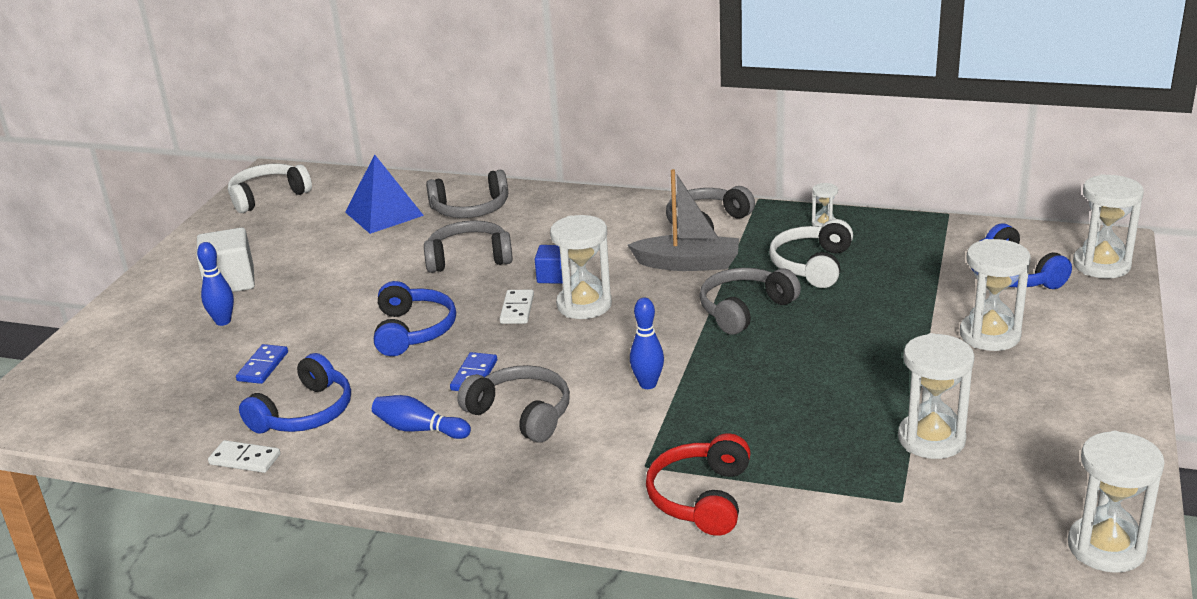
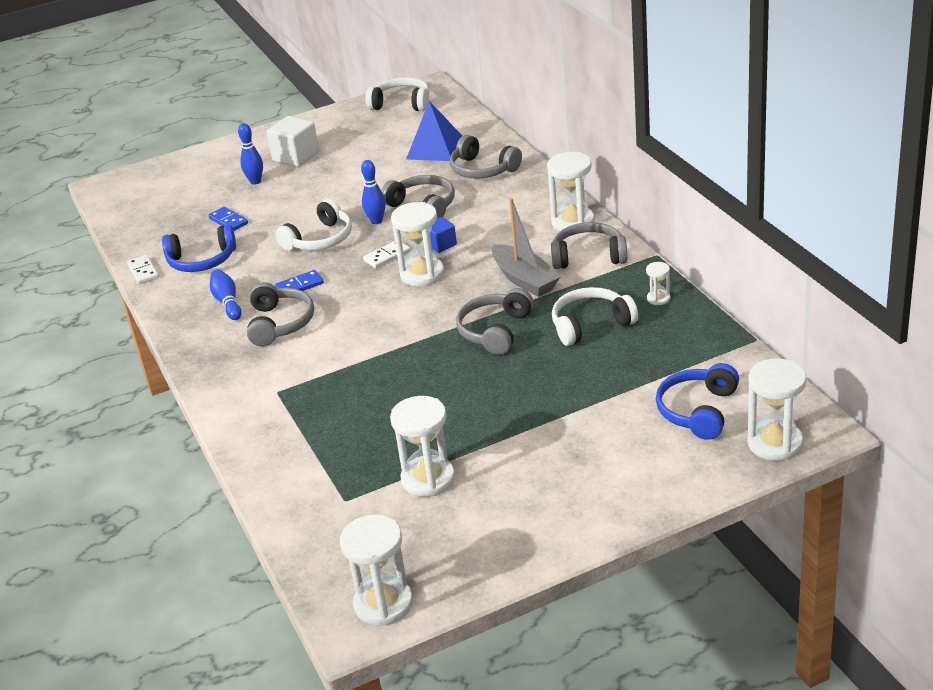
camera: 50 degrees right, 5 degrees up
(263, 366) = (228, 221): blue domino -> blue domino turned 75 degrees clockwise
(413, 331) = (320, 239): blue headphones -> white headphones
(648, 384) = (362, 346): blue bowling pin -> blue bowling pin (376, 221)
(701, 498) = (267, 427): red headphones -> none
(744, 309) = (495, 331): grey headphones -> grey headphones turned 75 degrees counterclockwise
(989, 335) = (593, 441): white hourglass -> white hourglass (573, 222)

